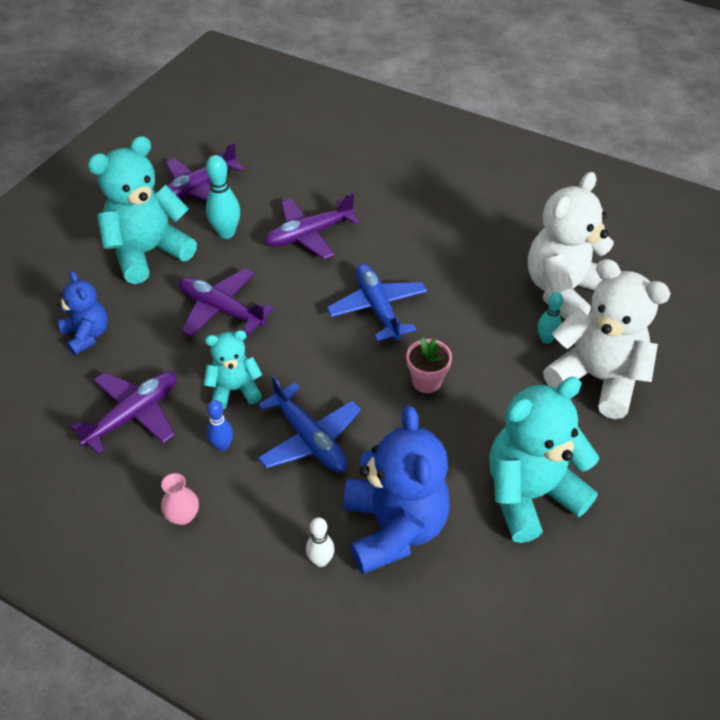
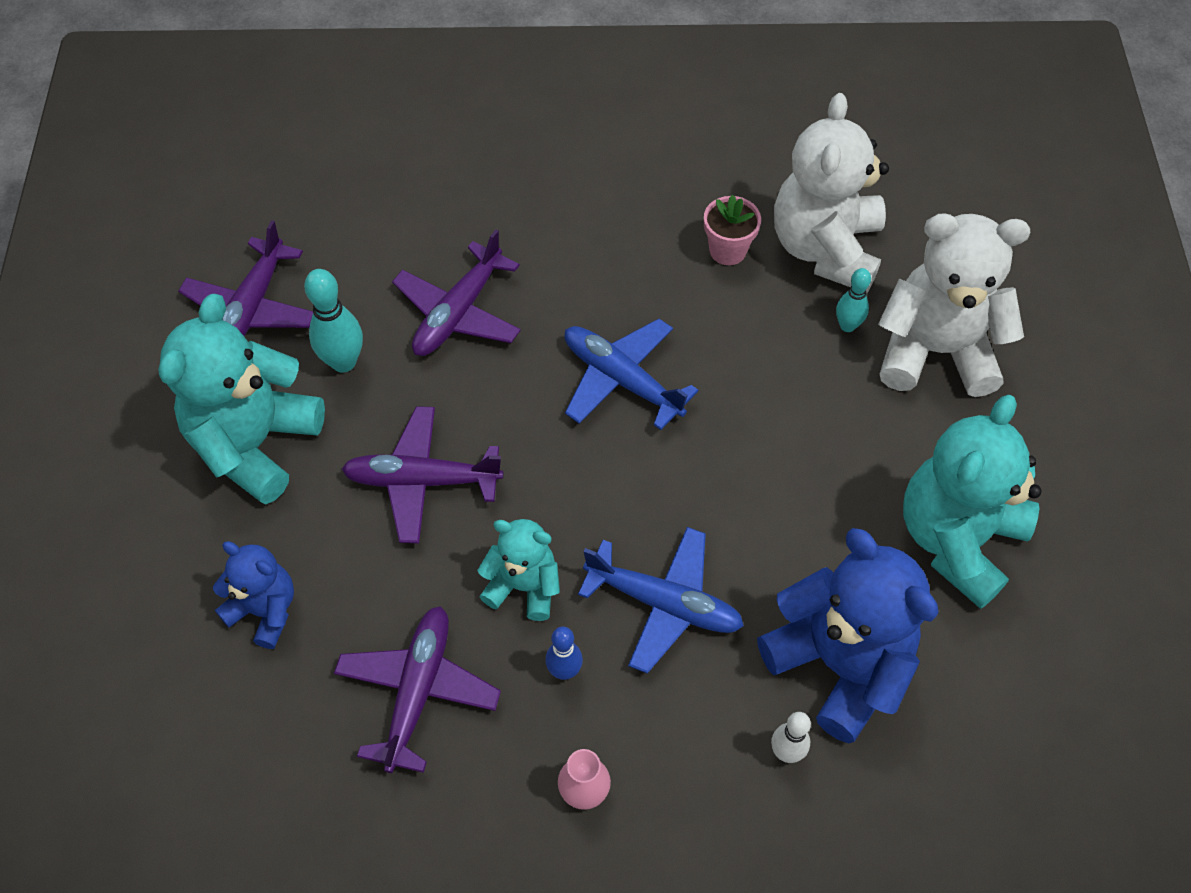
camera: 30 degrees left, 10 degrees up
(234, 390) = (524, 586): turquoise teddy bear -> turquoise teddy bear turned 60 degrees clockwise
(426, 381) = (749, 453): pink flower pot -> pink flower pot (727, 250)

